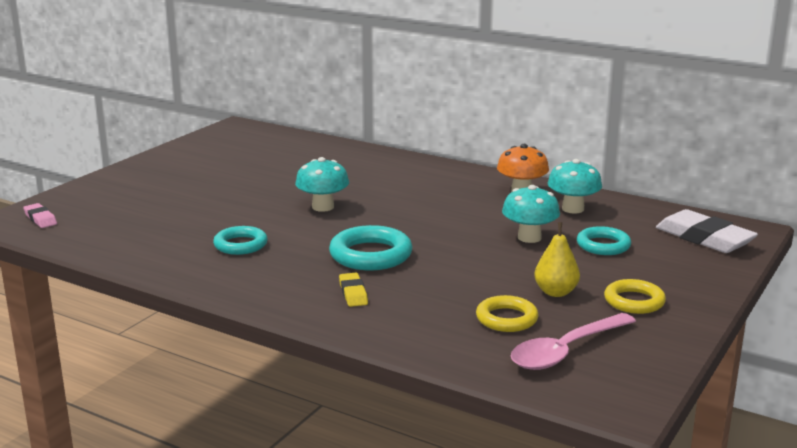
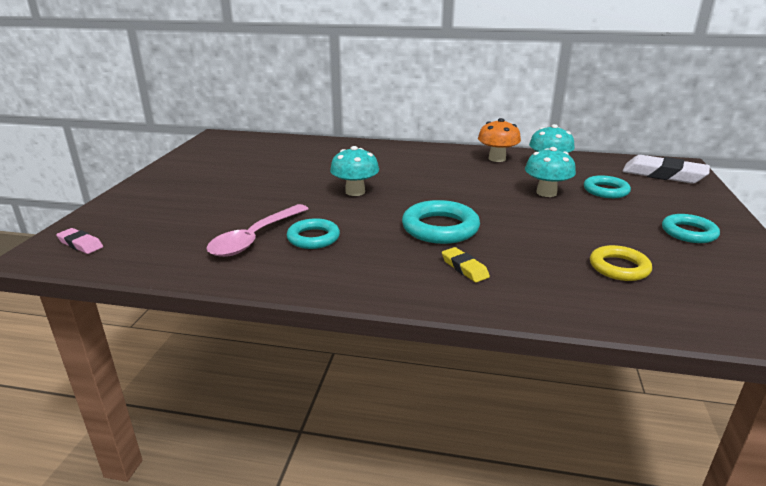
camera: 20 degrees left, 5 degrees up
(556, 292) = (624, 235): yellow pear -> none
(566, 351) = (703, 289): pink spoon -> pink spoon (255, 238)
(634, 301) = (688, 233): yellow ring -> turquoise ring

